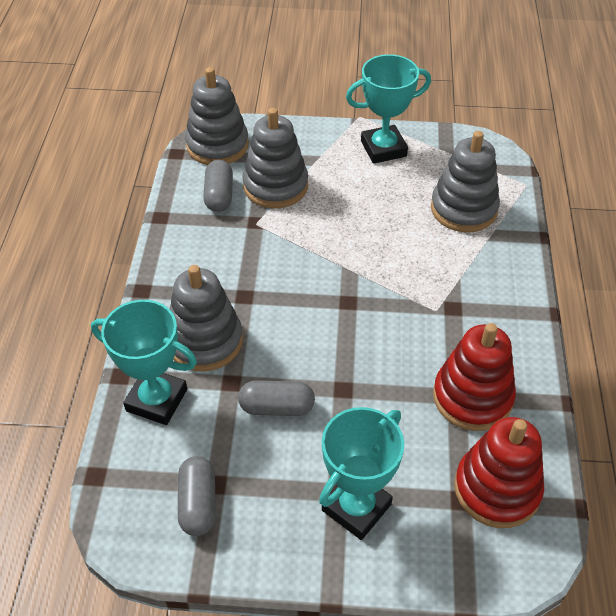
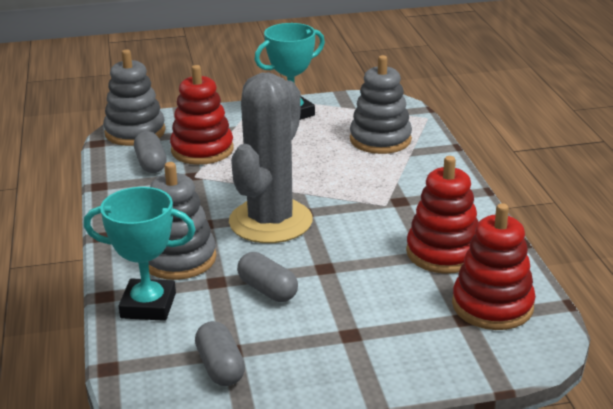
camera: 15 degrees left, 20 degrees down
(275, 186) = (202, 150): grey stacking toy -> red stacking toy
(277, 407) = (267, 290): grey capsule -> grey capsule turned 60 degrees clockwise
(310, 308) = (270, 221): none -> grey cactus
(356, 507) = (372, 341): turquoise trophy -> none

